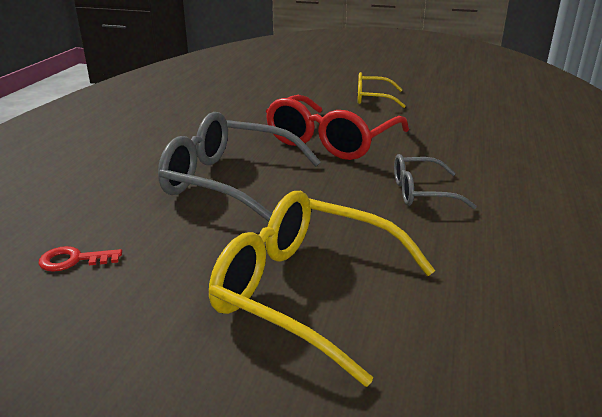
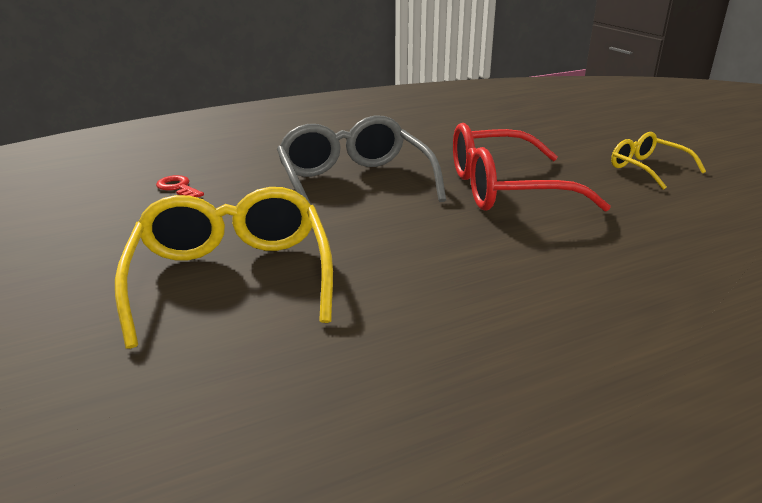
camera: 50 degrees right, 0 degrees up
(421, 192) = (482, 266): grey glasses -> none

